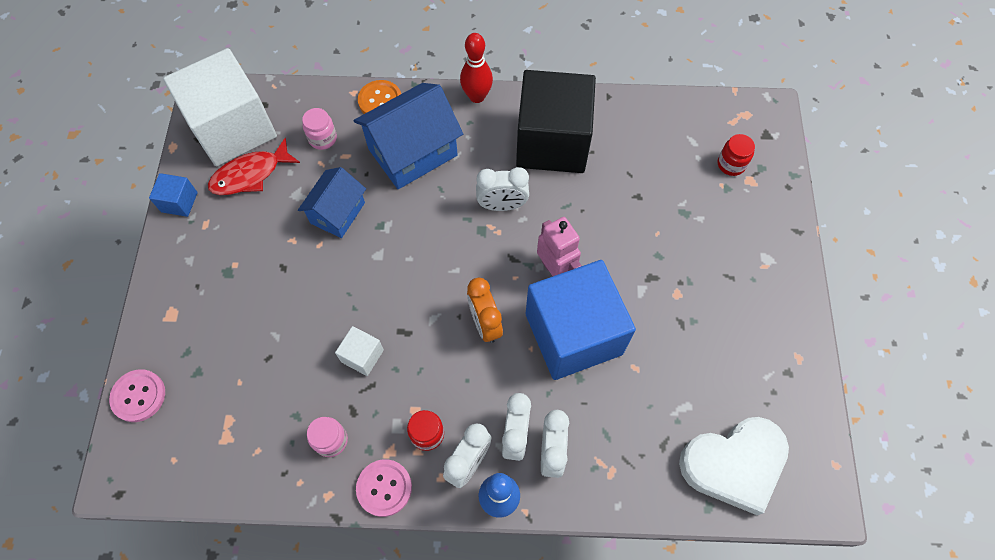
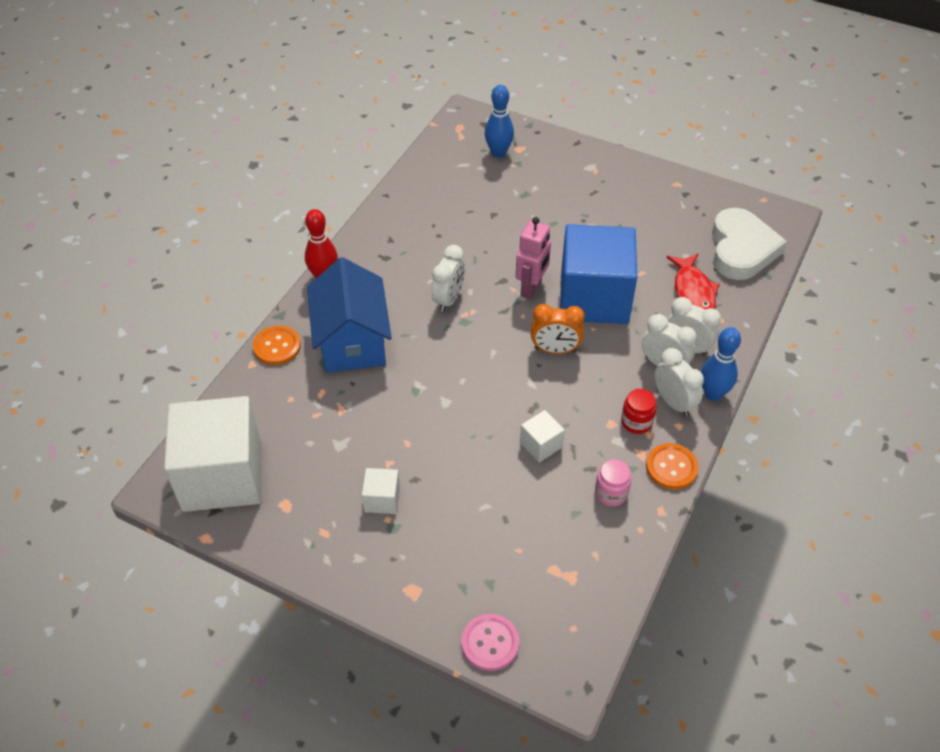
camera: 65 degrees left, 15 degrees down
(179, 202) = (282, 549): blue cube -> none
(250, 175) = (290, 476): red fish -> red fish (693, 292)
(252, 251) = (382, 499): none -> white cube
(323, 138) = (288, 404): pink jar -> none
(337, 213) = (381, 418): blue house -> none
(384, 488) = (671, 467): pink button -> orange button
(552, 142) = (407, 245): black cube -> none
(555, 271) = (531, 288): pink robot -> pink robot turned 120 degrees clockwise
(731, 164) = (498, 152): red jar -> blue bowling pin

